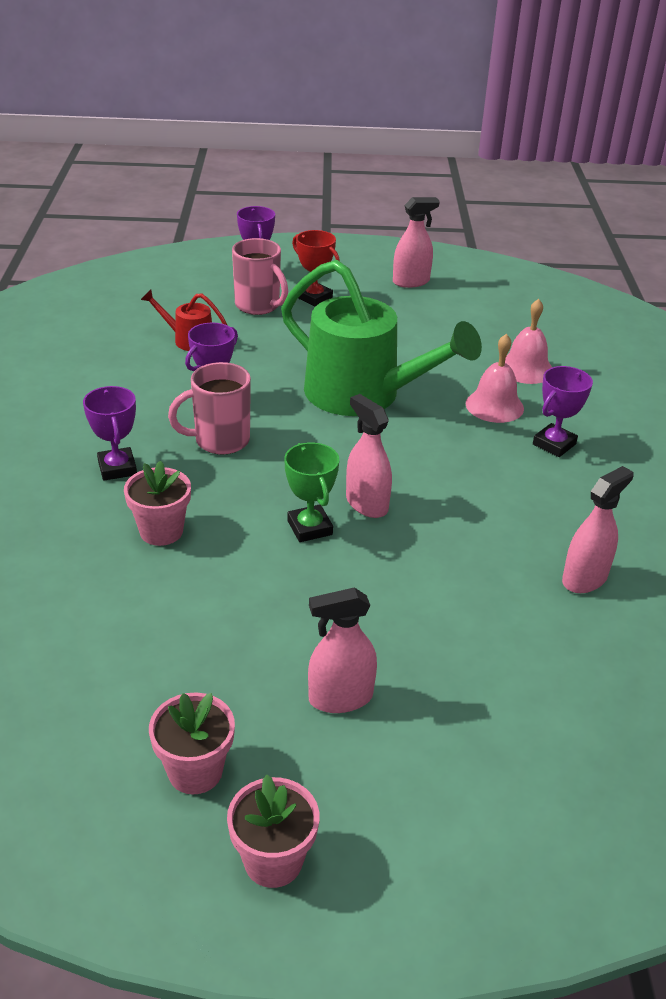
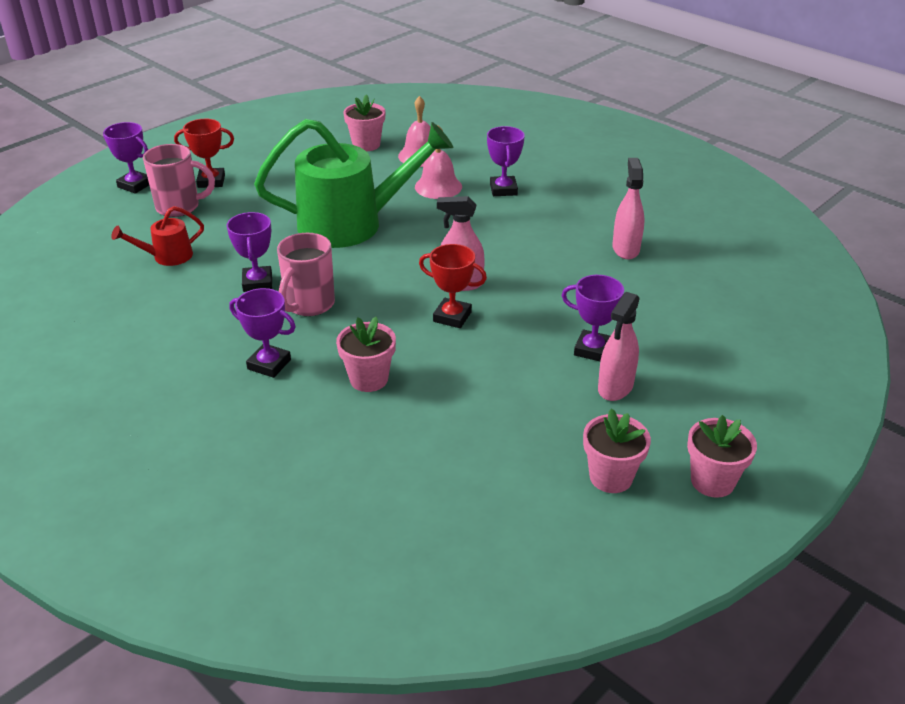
camera: 45 degrees left, 0 degrees up
(309, 528) = (452, 317): green trophy -> red trophy
(380, 648) = (592, 350): none -> purple trophy
(411, 282) = (261, 138): pink spray bottle -> none
(491, 332) = (366, 145): none -> pink flower pot

